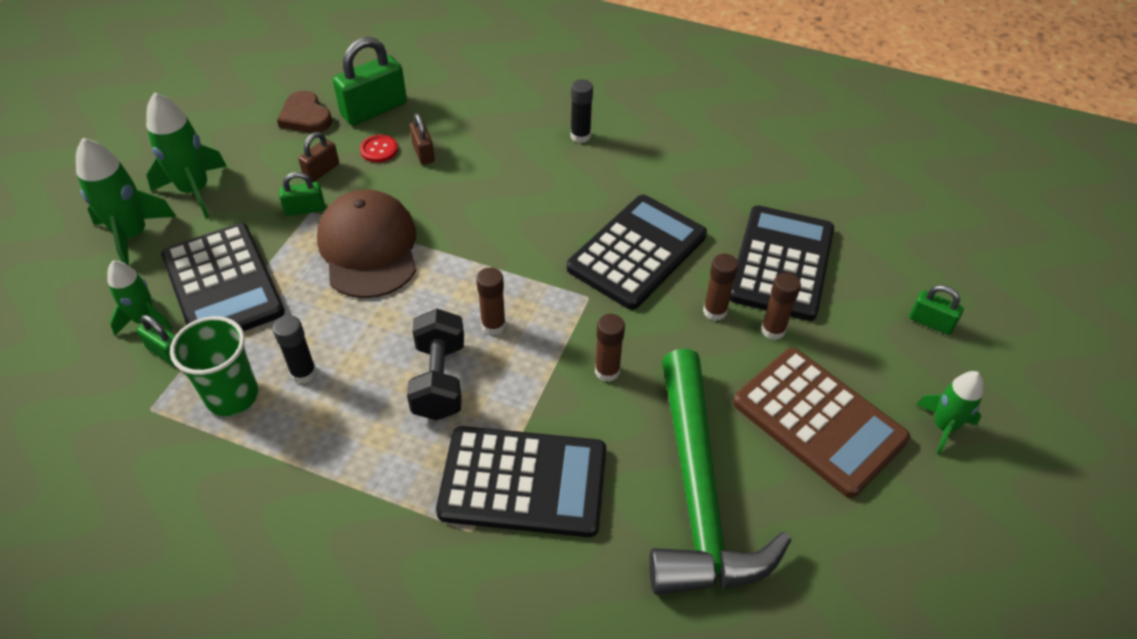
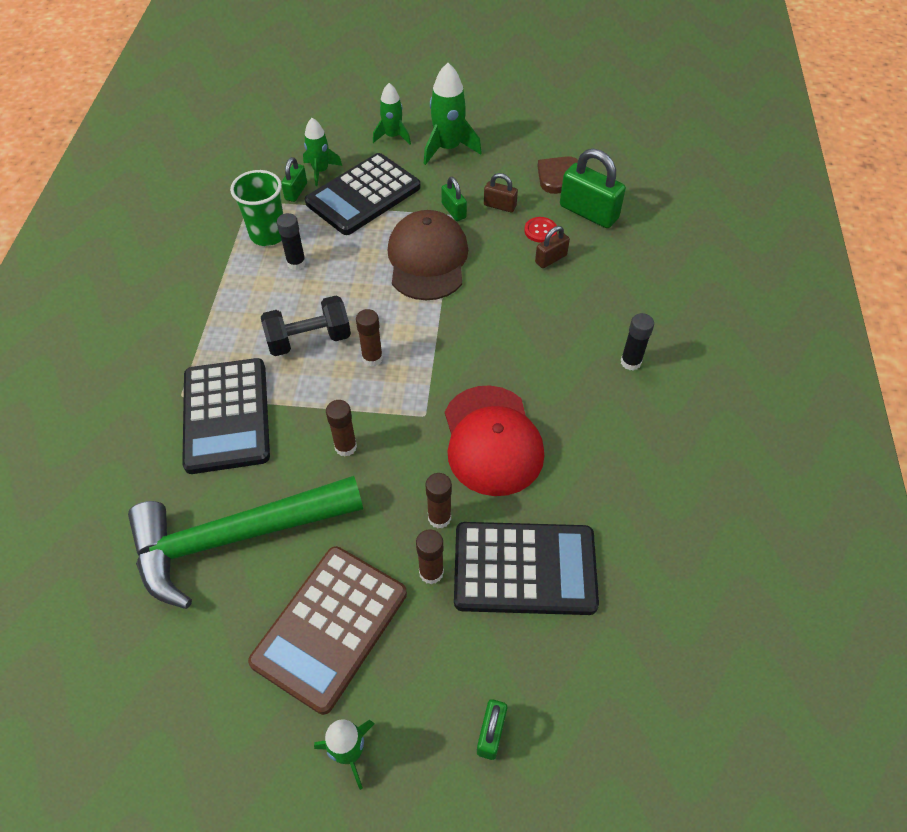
camera: 75 degrees right, 5 degrees up
(132, 235) = (392, 136): green rocket -> green rocket, size x0.65
(369, 248) = (427, 259): brown cap -> brown cap turned 60 degrees counterclockwise
(637, 252) = (492, 440): black calculator -> red cap

